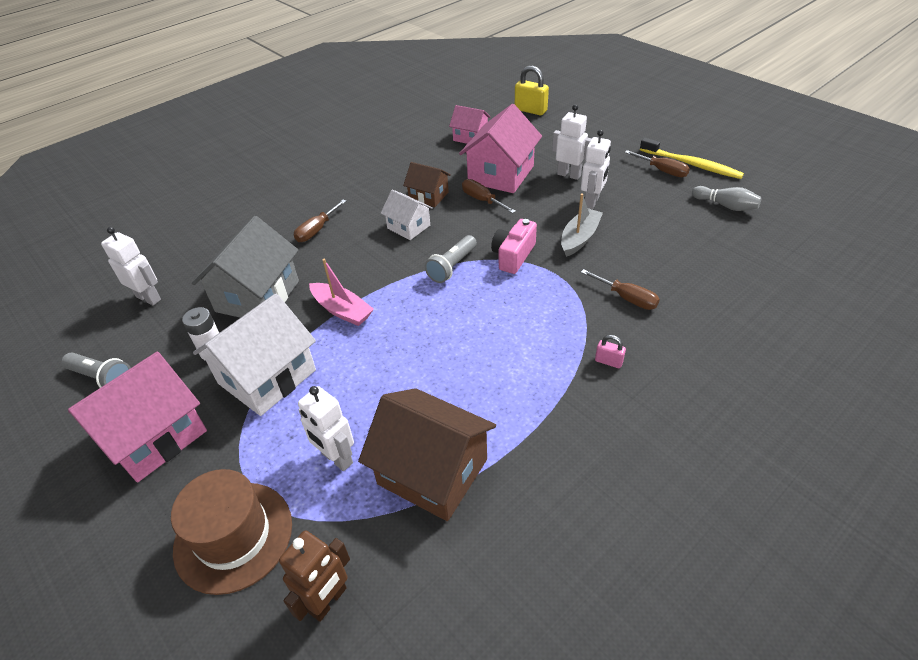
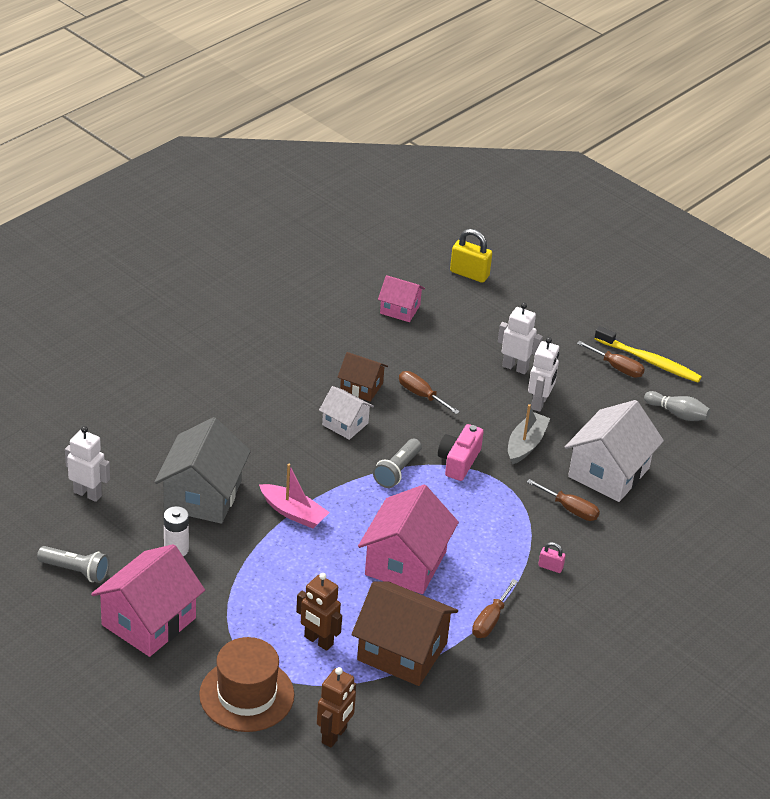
camera: 10 degrees left, 5 degrees down
(267, 376) = (236, 573): white house -> white house (608, 472)
(317, 230) = (245, 424): brown screwdriver -> brown screwdriver (490, 620)
(336, 458) = (318, 641): white robot -> brown robot
(501, 174) = (439, 363): pink house -> pink house (405, 563)

